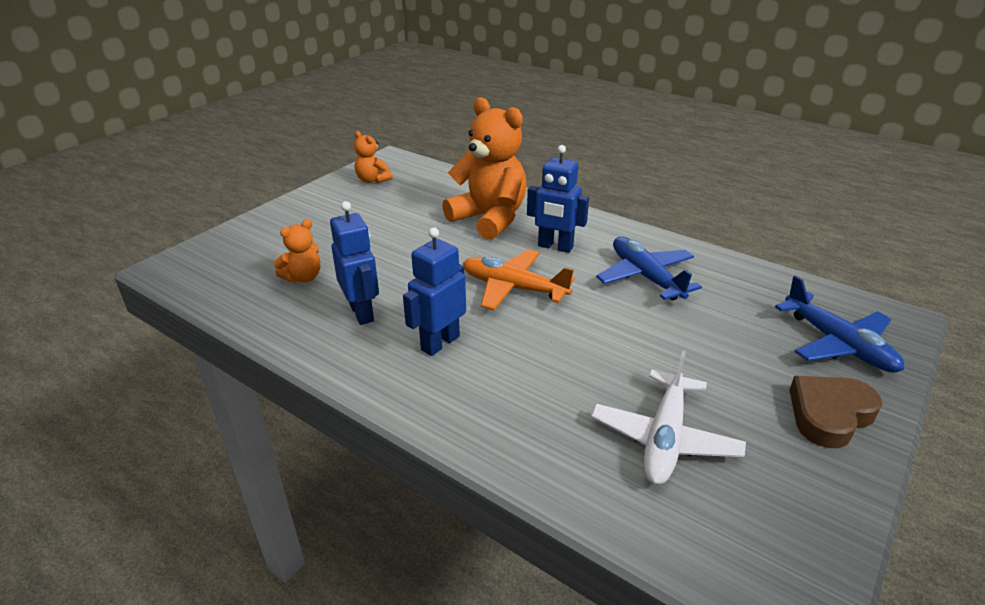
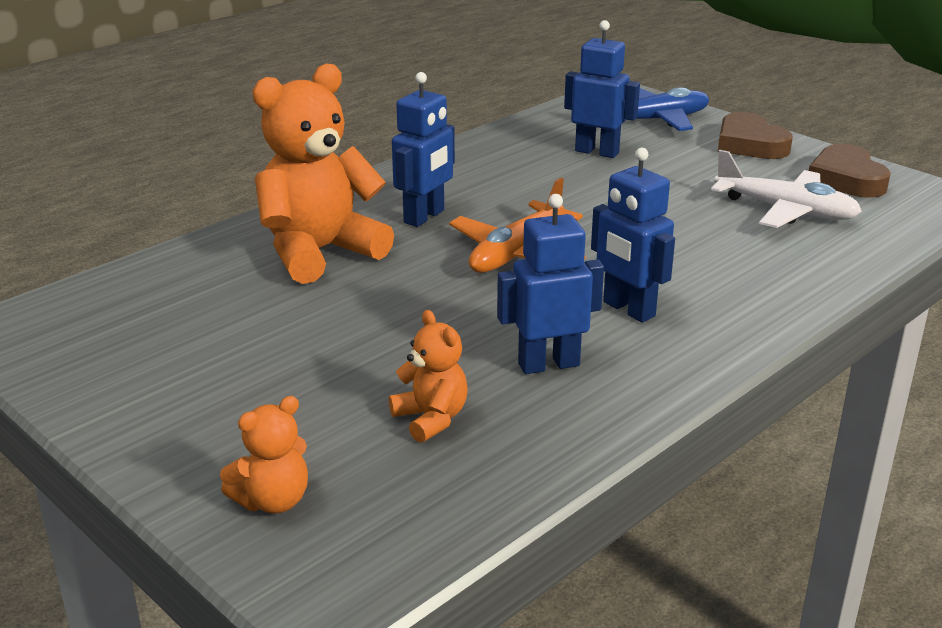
camera: 80 degrees left, 5 degrees down
(372, 180) = (92, 348): orange teddy bear -> orange teddy bear (273, 501)
(645, 277) = (516, 177): blue plane -> none
(727, 313) = (597, 152): none -> blue robot
(784, 496) = (846, 179): none -> brown heart

